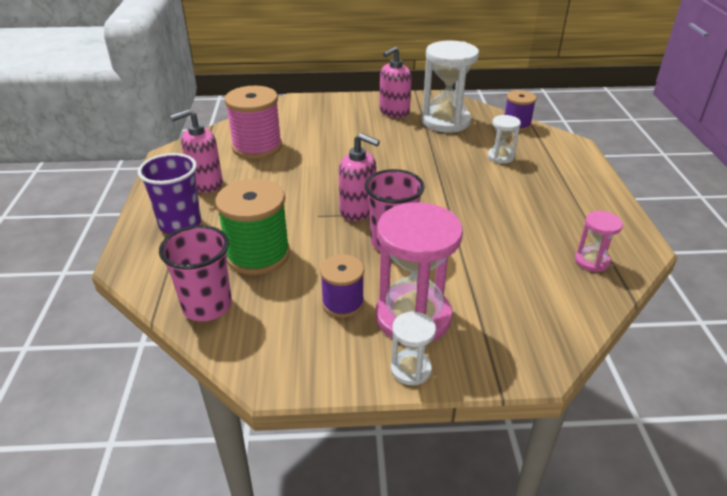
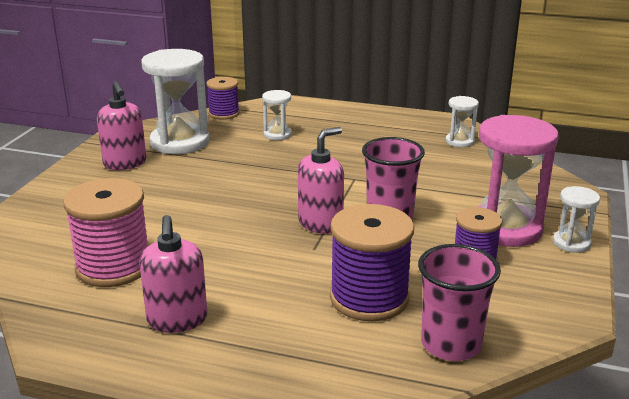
camera: 70 degrees left, 10 degrees down
(180, 224) = (267, 351): purple cup -> none
(258, 254) = (369, 298): green spool -> purple spool
(592, 261) = (459, 141): pink hourglass -> white hourglass

